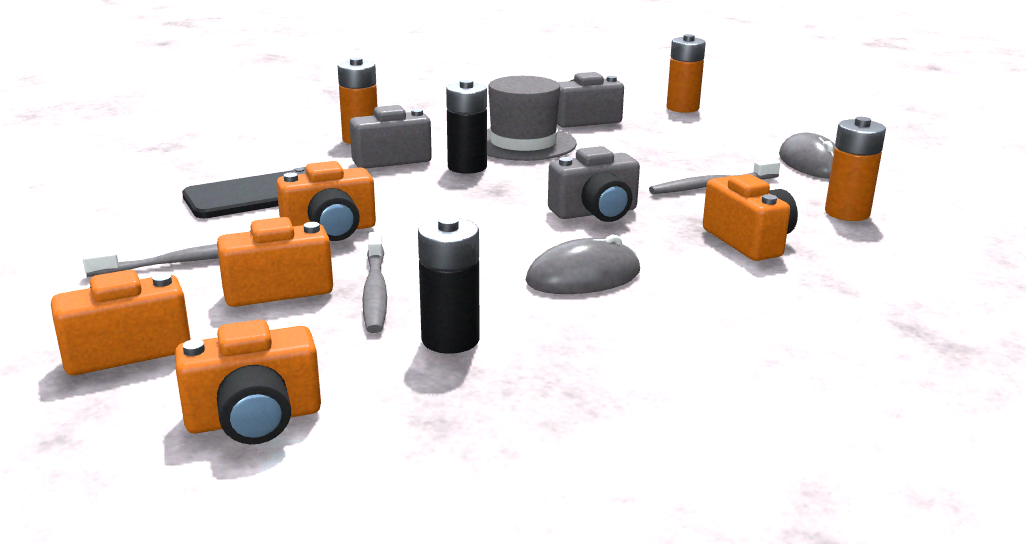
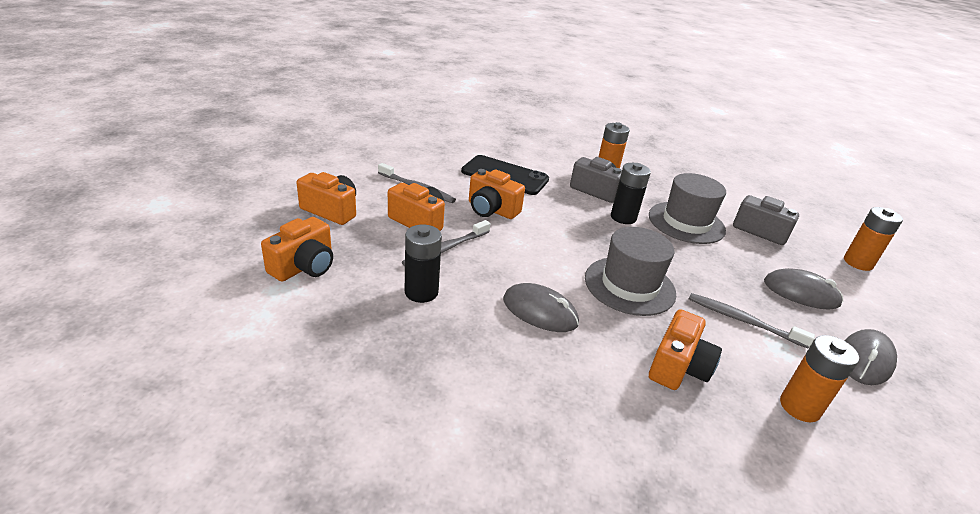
camera: 50 degrees right, 10 degrees up
(254, 419) = (304, 266): orange camera -> orange camera turned 90 degrees counterclockwise
(595, 213) = (629, 285): grey camera -> grey hat
(698, 146) = (801, 293): none -> grey mouse

